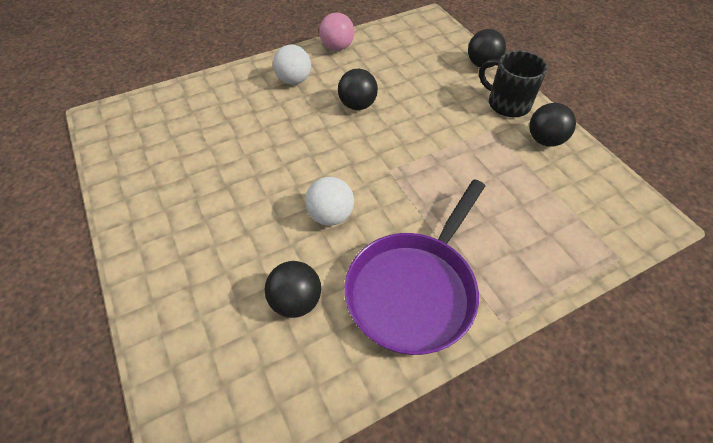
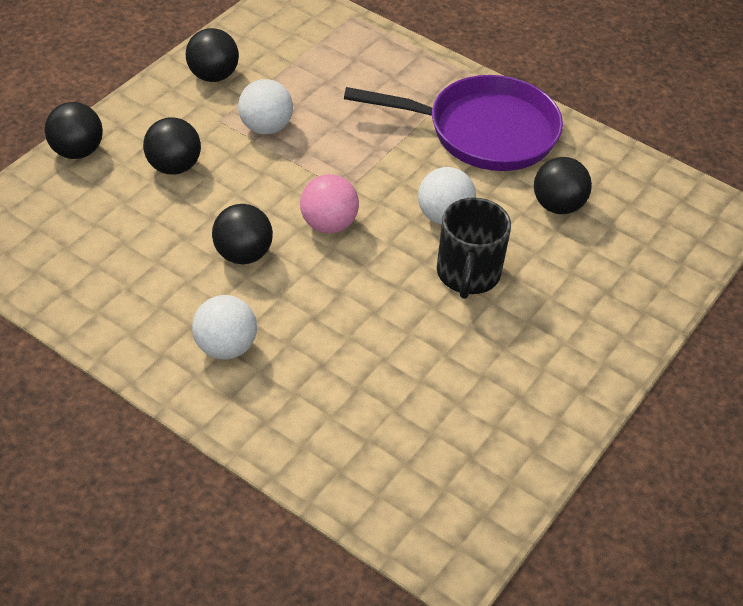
camera: 120 degrees left, 5 degrees down
(337, 47) = (108, 327): pink ball -> pink ball (328, 224)
(451, 98) = (174, 166): none -> black ball
(474, 150) = (266, 127): none -> white ball
(507, 104) = (159, 114): black mug -> black mug (468, 274)

